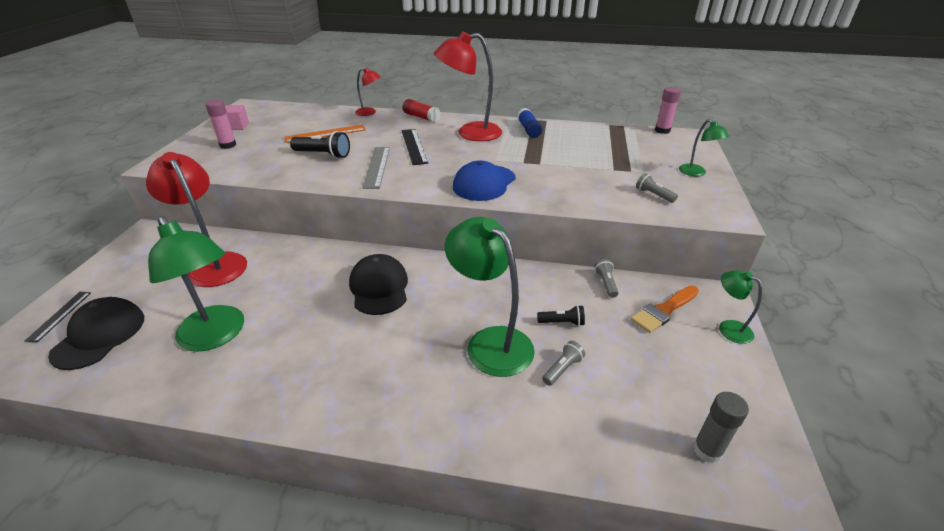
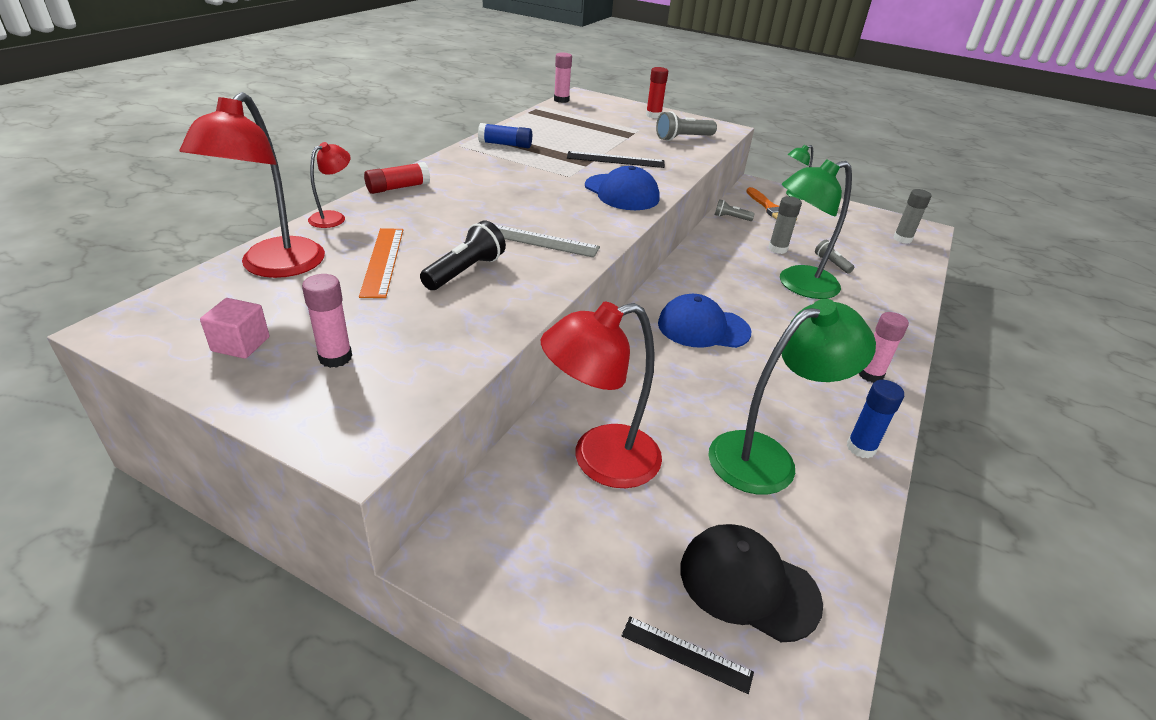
camera: 75 degrees left, 0 degrees up
(227, 393) = (861, 448): none -> blue glue stick
(339, 402) = (870, 375): none -> pink glue stick
(379, 287) = (703, 328): black cap -> blue cap
(414, 146) = (493, 209): black ruler -> black ruler (615, 160)
(470, 133) = (484, 172): red lamp -> red lamp (275, 267)
(562, 322) = (777, 249): black flashlight -> grey glue stick
(653, 195) = (683, 138): grey flashlight -> grey flashlight, size x1.66
(696, 173) = (653, 115): green lamp -> red glue stick

